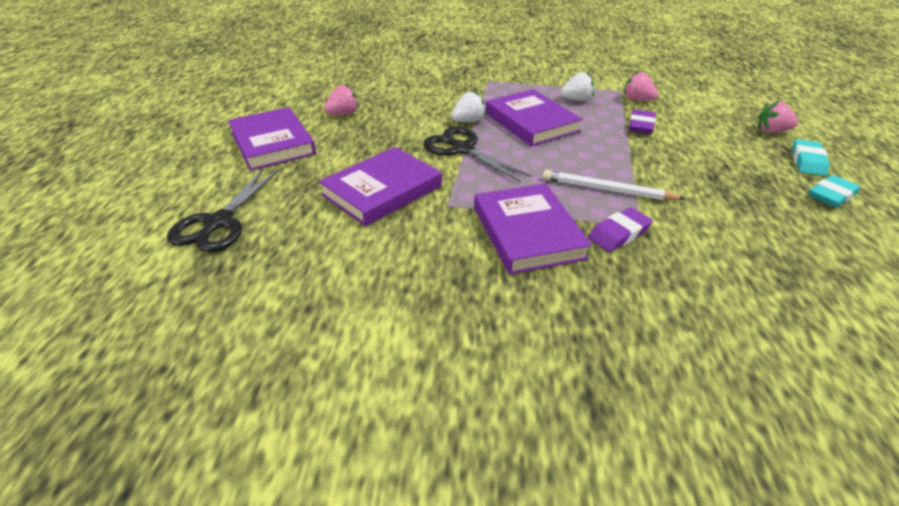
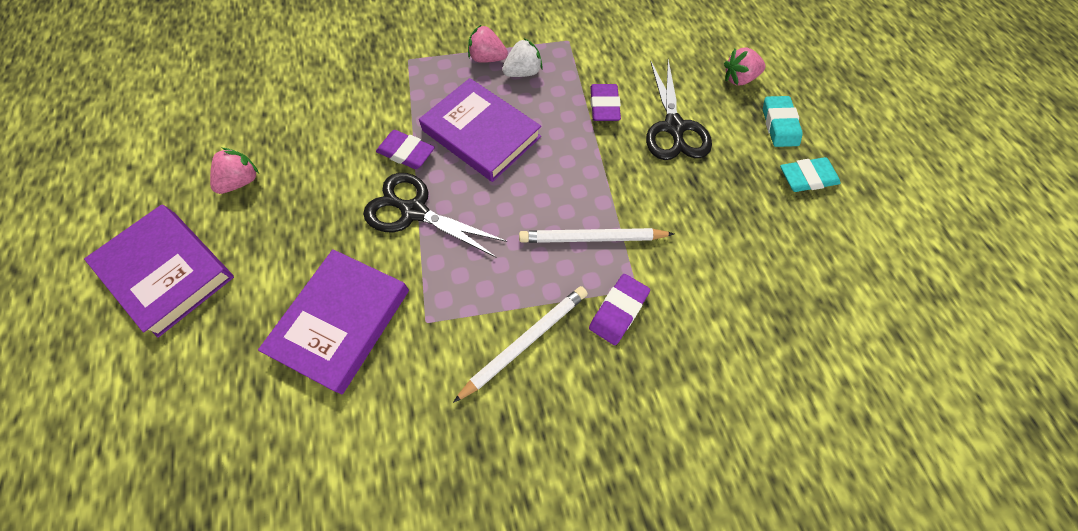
camera: 20 degrees left, 25 degrees up
(219, 223) = (157, 451): black scissors -> black scissors (674, 127)
(468, 121) = (406, 153): white strawberry -> purple eraser
(527, 232) = (525, 341): purple book -> white pencil
(637, 100) = (591, 55): pink strawberry -> pink strawberry (487, 59)
(831, 195) = (807, 178): turquoise eraser -> turquoise eraser turned 45 degrees clockwise

